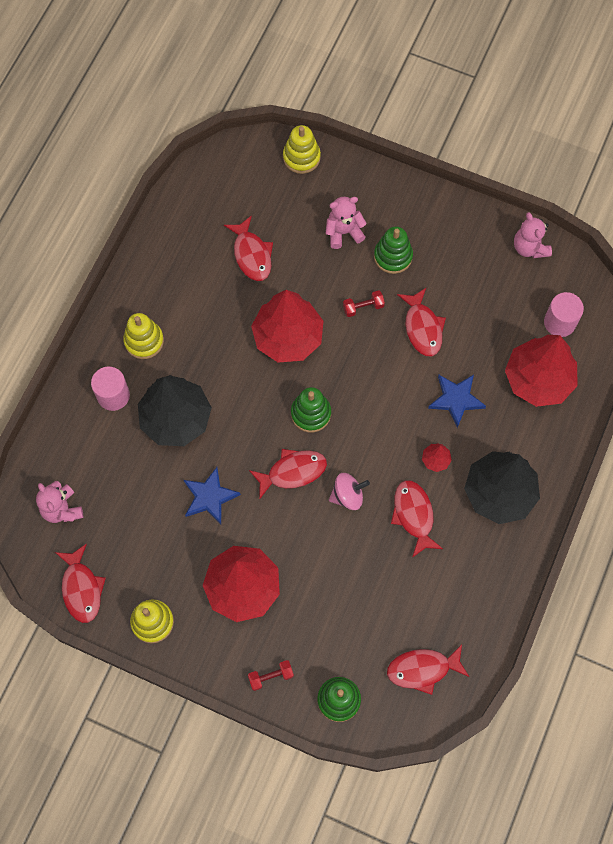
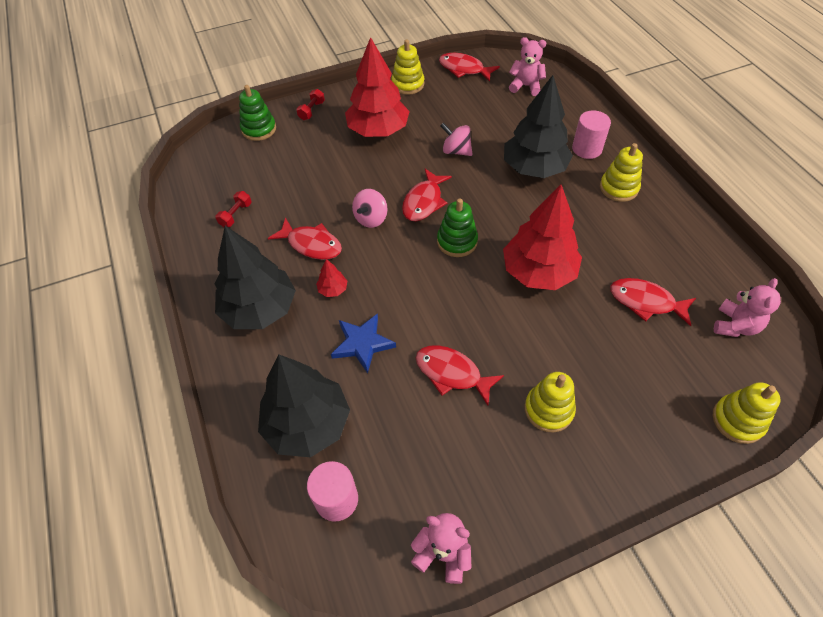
camera: 135 degrees right, 15 degrees down
(209, 497) = (456, 151): blue star -> pink spinning top
(343, 232) = (612, 389): pink teddy bear -> pink teddy bear (735, 325)
(363, 307) = (516, 344): red dumbbell -> red dumbbell (236, 215)
(393, 256) = (548, 409): green stacking toy -> yellow stacking toy
(423, 669) = (218, 176): red fish -> none
(538, 379) = (307, 424): red tree -> black tree

